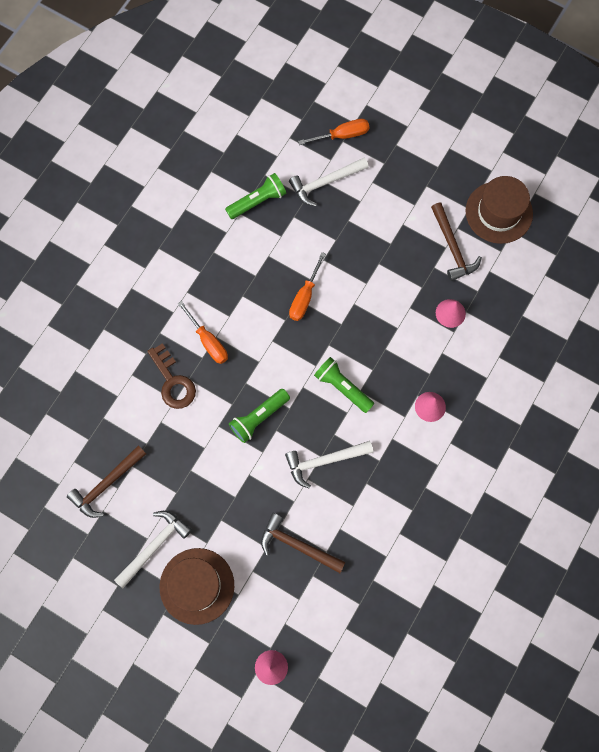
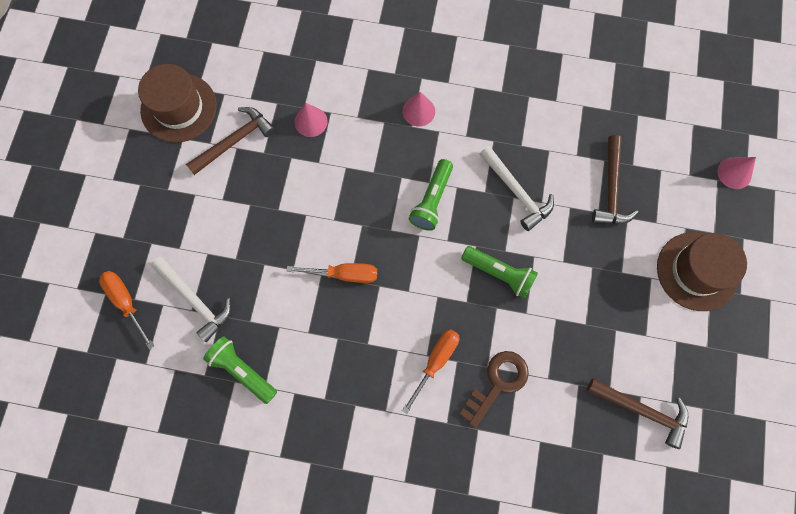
camera: 110 degrees left, 0 degrees up
(155, 545) = (679, 330): white hammer -> none

